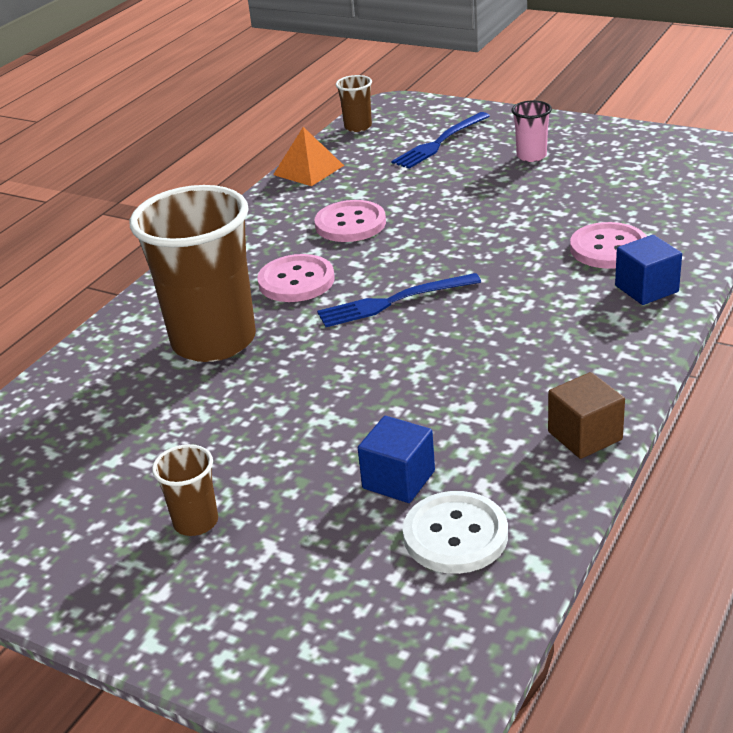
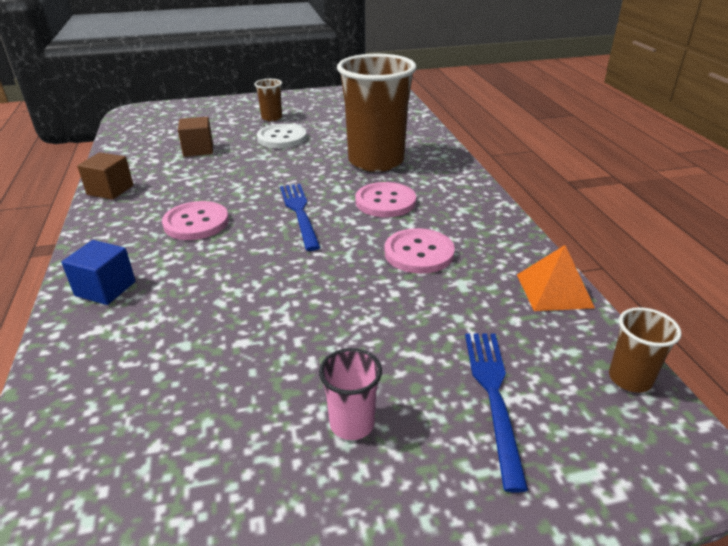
camera: 135 degrees right, 0 degrees up
(394, 301) = (300, 213): blue fork -> blue fork turned 45 degrees counterclockwise
(398, 479) = (198, 150): blue cube -> brown cube
(455, 535) = (154, 144): white button -> white button (282, 138)
(608, 248) = (161, 316): pink button -> pink button (196, 223)

